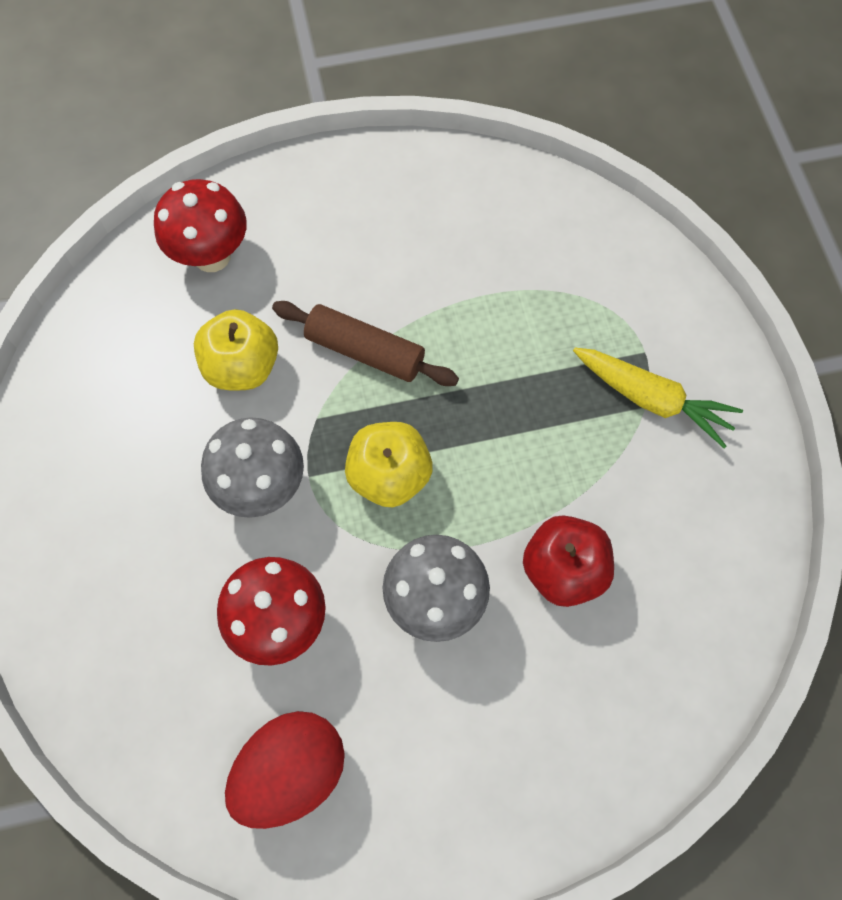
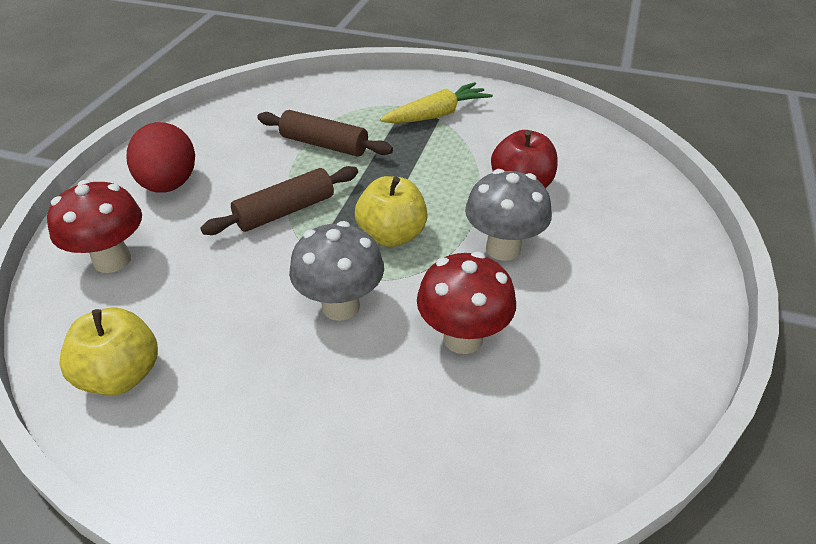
camera: 60 degrees left, 25 degrees down
(242, 367) = (227, 279): yellow apple -> yellow apple (121, 375)
(292, 771) = (594, 378): red egg -> red egg (169, 185)
(503, 314) = (324, 144): none -> brown rolling pin

